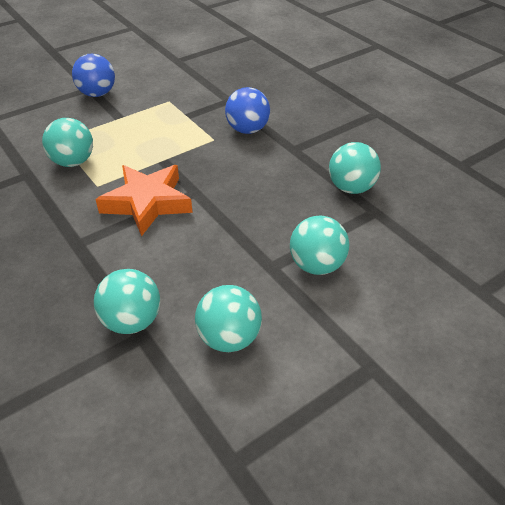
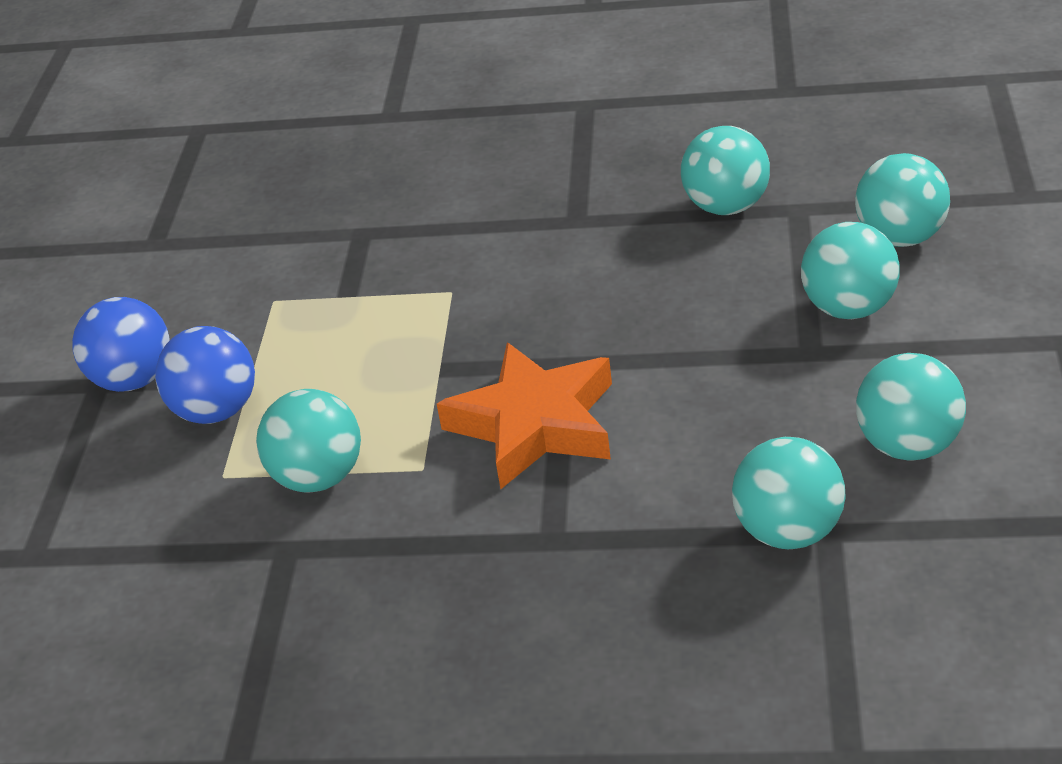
camera: 45 degrees left, 5 degrees down
(247, 130) = (470, 246): blue ball -> blue ball (216, 411)
(392, 258) = (900, 237): none -> turquoise ball

